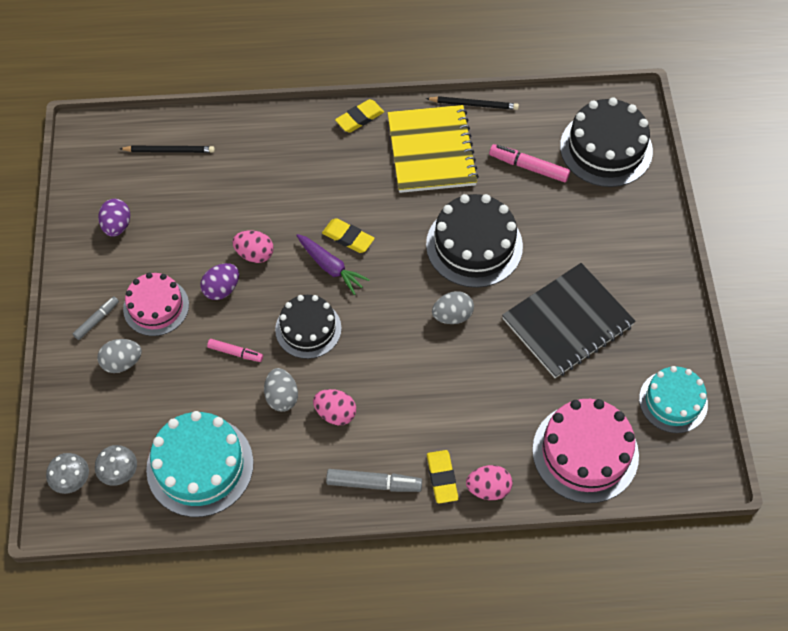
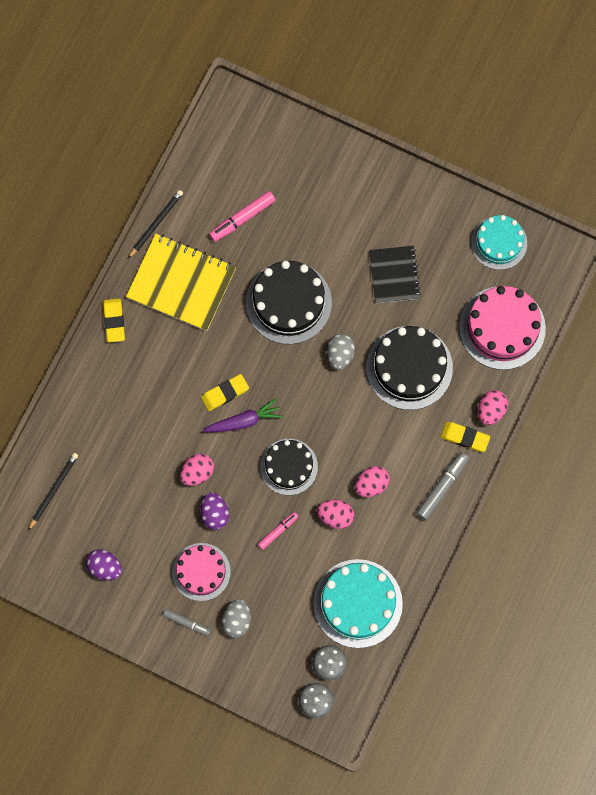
camera: 60 degrees left, 15 degrees up
(97, 320) = (186, 623): grey marker -> grey marker turned 135 degrees clockwise
(282, 397) = (335, 516): grey egg -> pink egg
(567, 322) = (394, 275): black notebook -> black notebook, size x0.62
(606, 148) = (260, 149): black cake -> black cake (409, 367)

